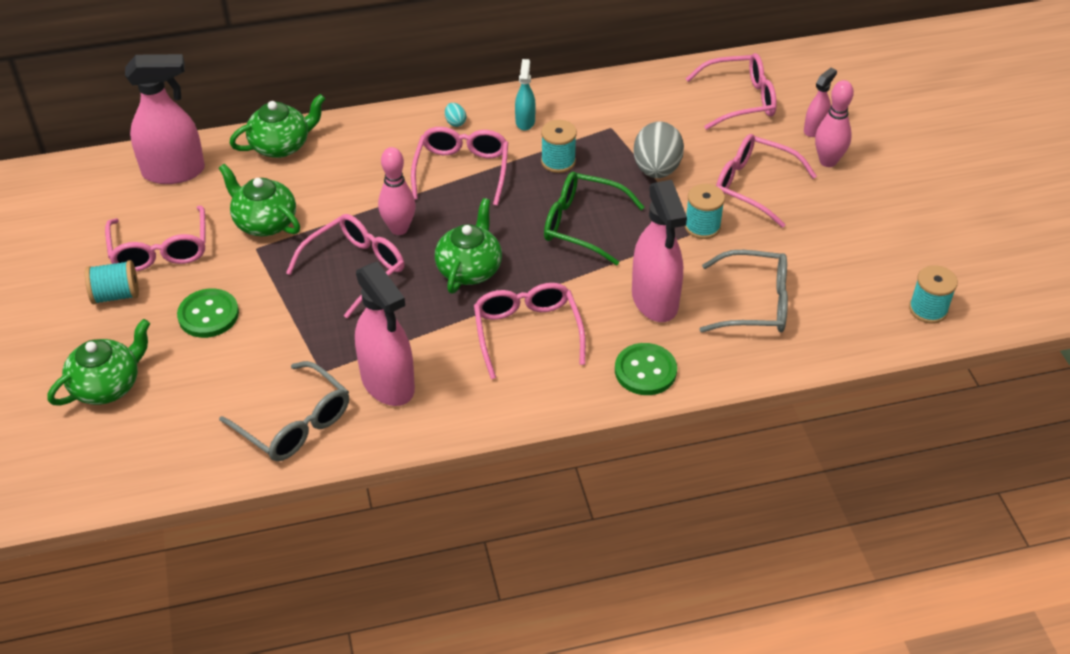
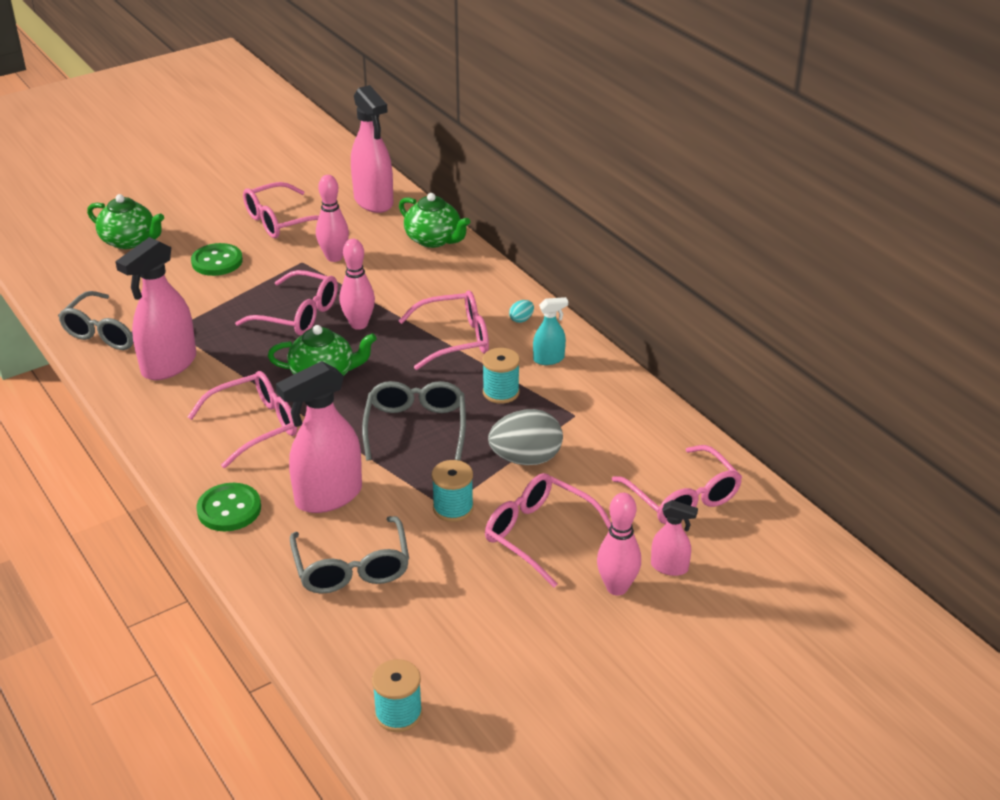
camera: 70 degrees right, 10 degrees down
(116, 295) = (223, 217): turquoise spool -> none
(264, 222) = (334, 257): green teapot -> pink bowling pin
(582, 225) = (416, 427): green glasses -> grey glasses
(753, 186) = (539, 534): pink glasses -> pink glasses turned 60 degrees counterclockwise

